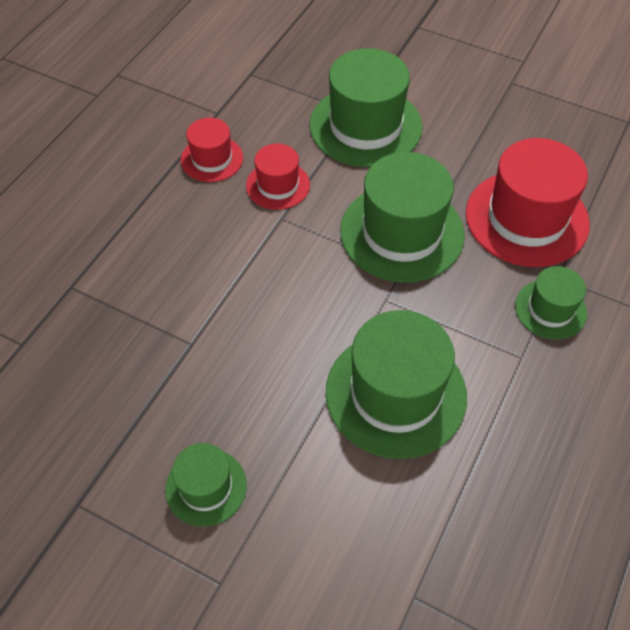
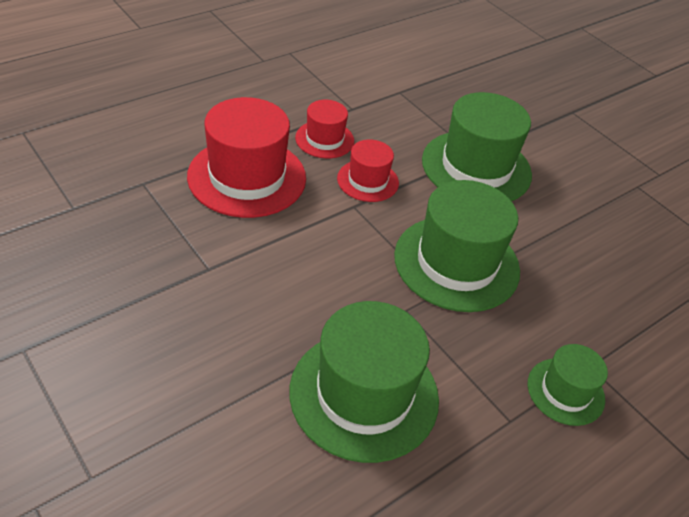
camera: 20 degrees right, 10 degrees down
(206, 487) = (138, 389): green hat -> none
(526, 218) = (587, 302): red hat -> red hat (247, 177)

